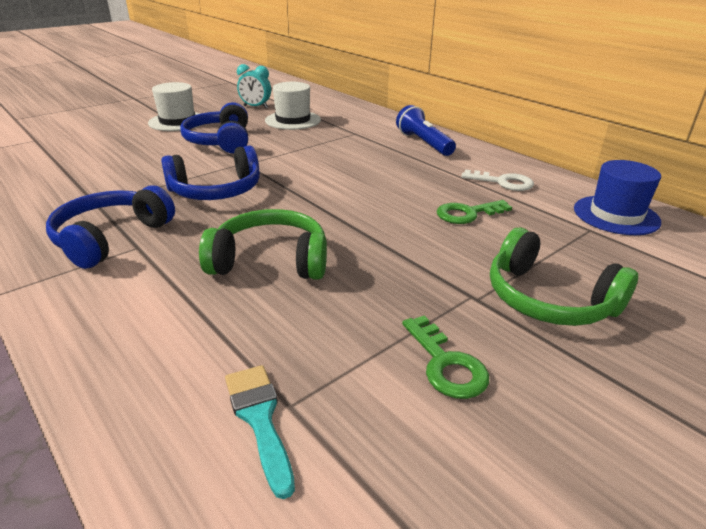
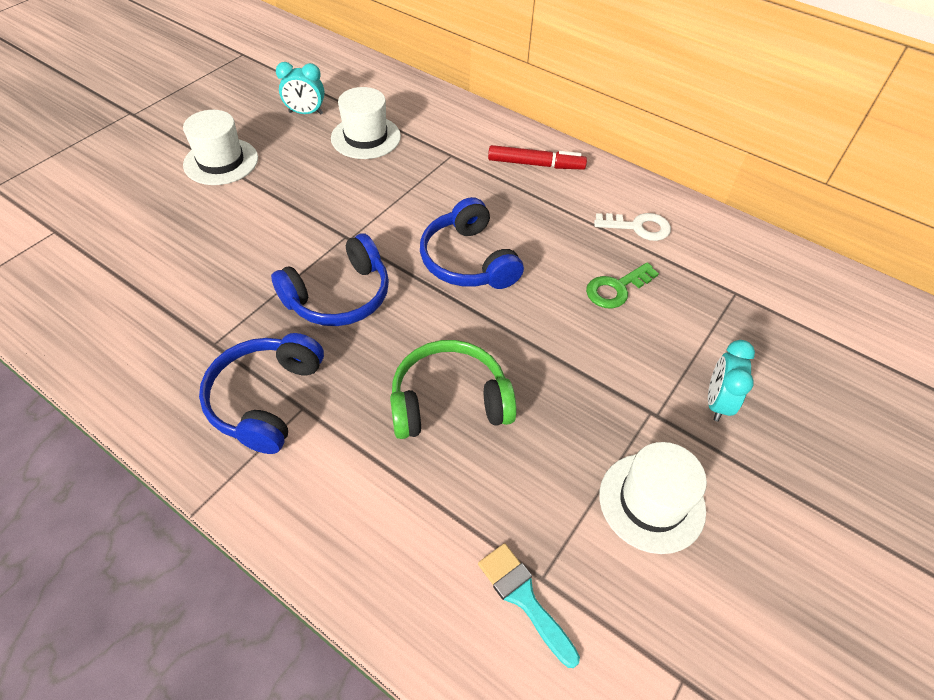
camera: 15 degrees left, 20 degrees up
(220, 141) = (297, 197): blue headphones -> blue headphones (468, 260)
(424, 143) = (536, 164): blue flashlight -> red marker
(446, 364) = (651, 502): green key -> white hat
(548, 299) = (717, 402): green headphones -> turquoise clock
(616, 215) = (755, 265): blue hat -> none

